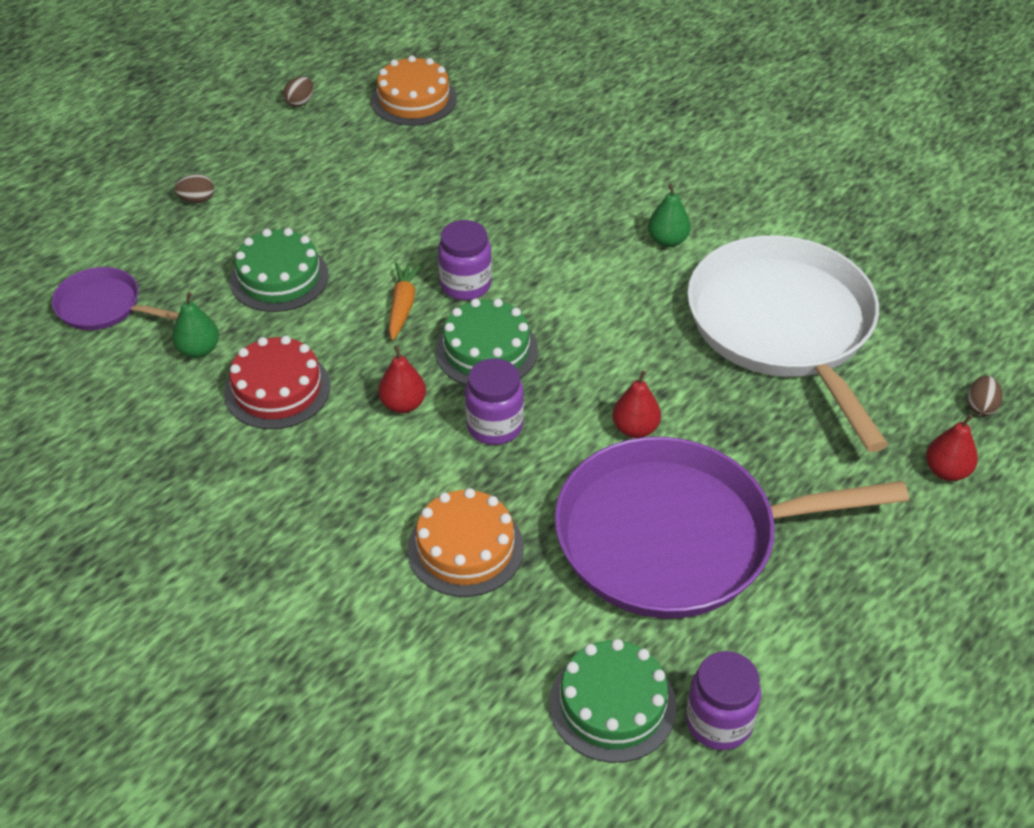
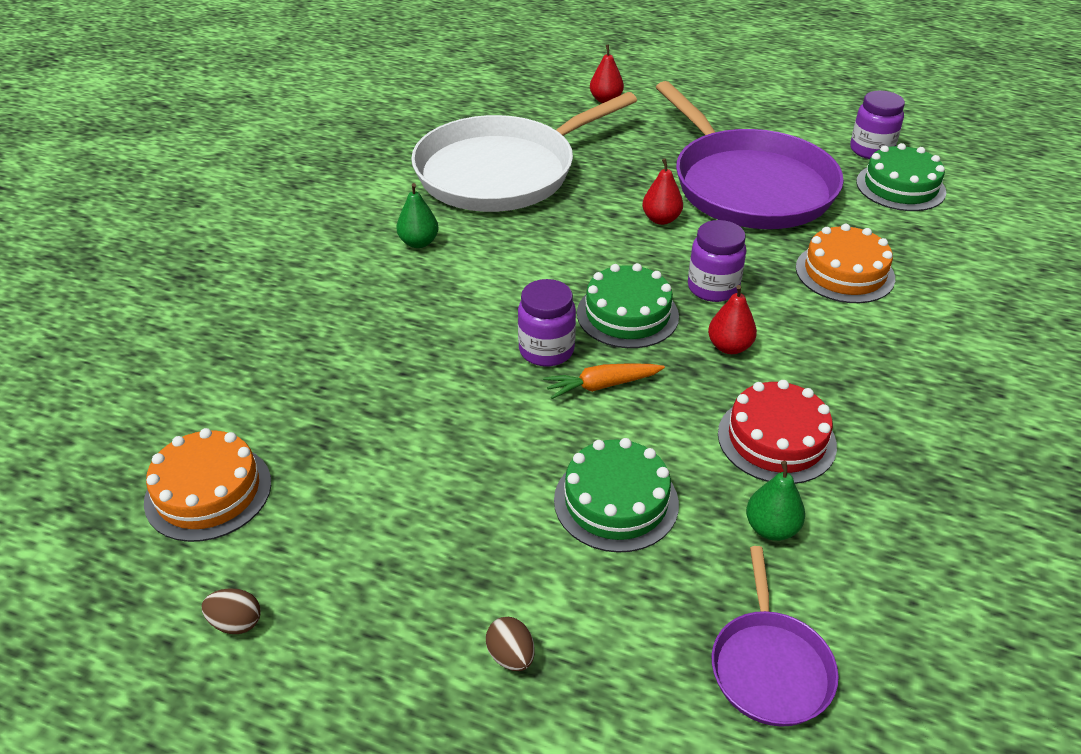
camera: 110 degrees left, 5 degrees down
(980, 407) = (537, 93): brown egg -> none

